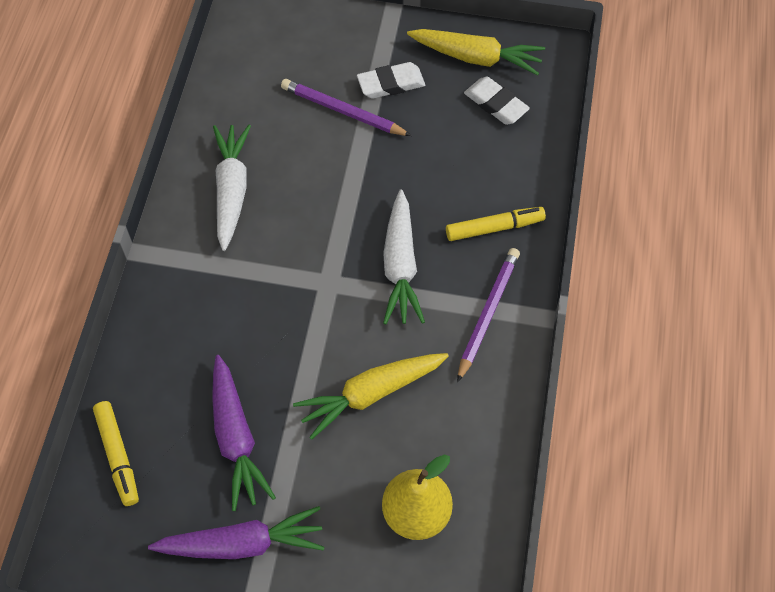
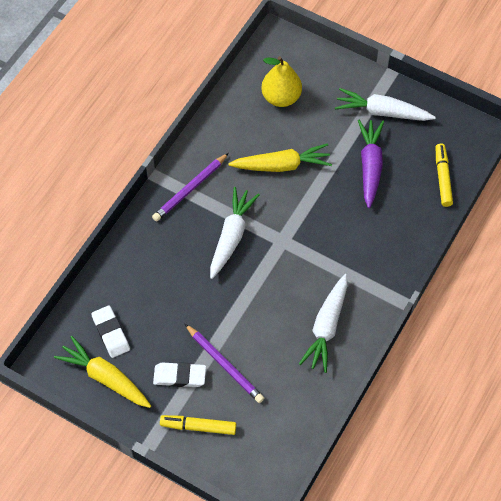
camera: 160 degrees left, 0 degrees up
(242, 543) = (382, 112): purple carrot -> white carrot
(494, 228) = (158, 242): yellow marker -> yellow marker (198, 427)

